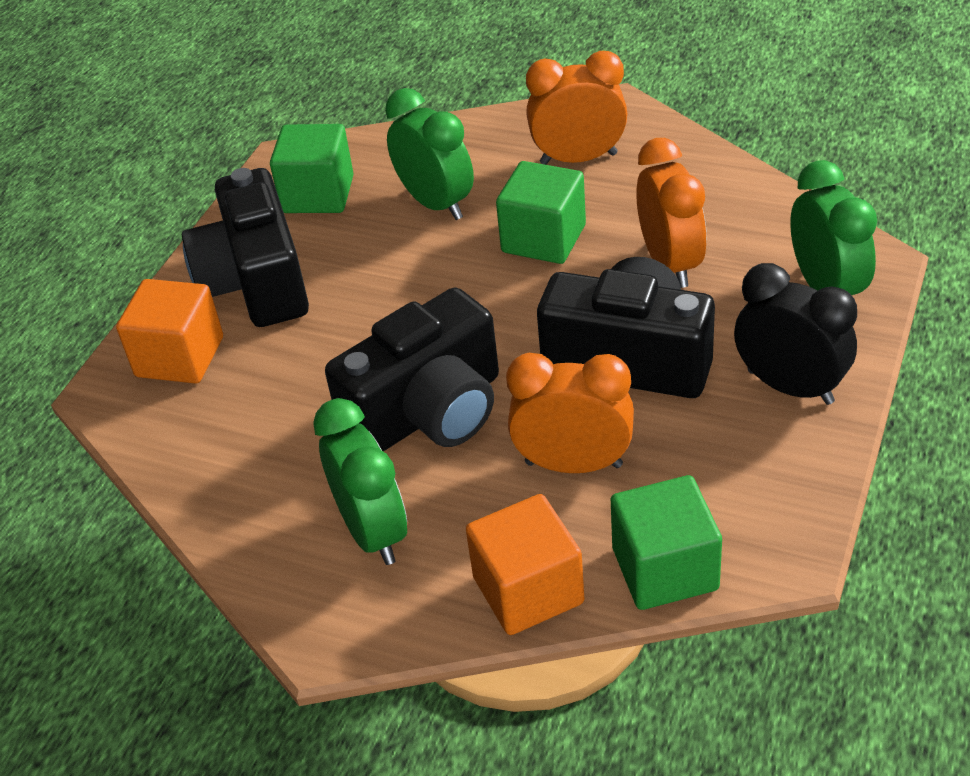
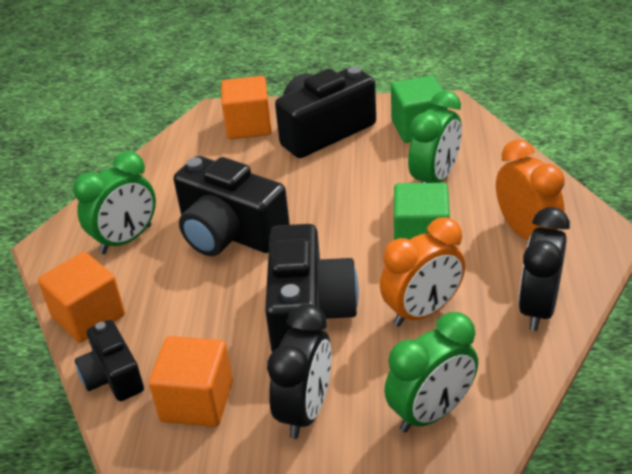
camera: 70 degrees right, 5 degrees down
(573, 464) = (198, 310): orange clock -> none
(665, 569) = (113, 376): green cube -> black camera
(703, 180) = (538, 308): none -> black clock
(742, 484) = (197, 401): none -> orange cube

